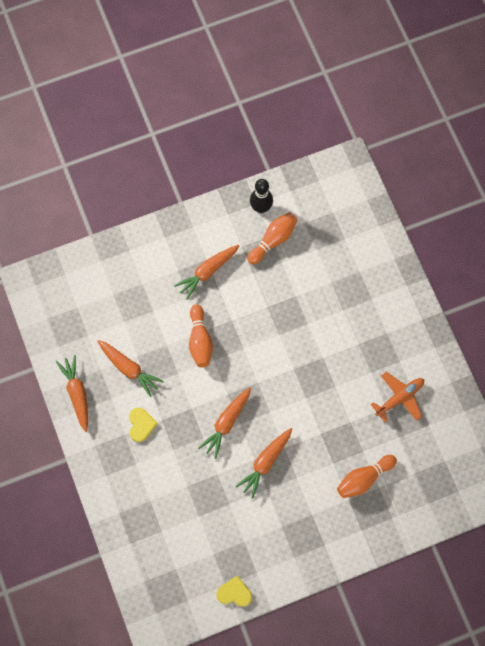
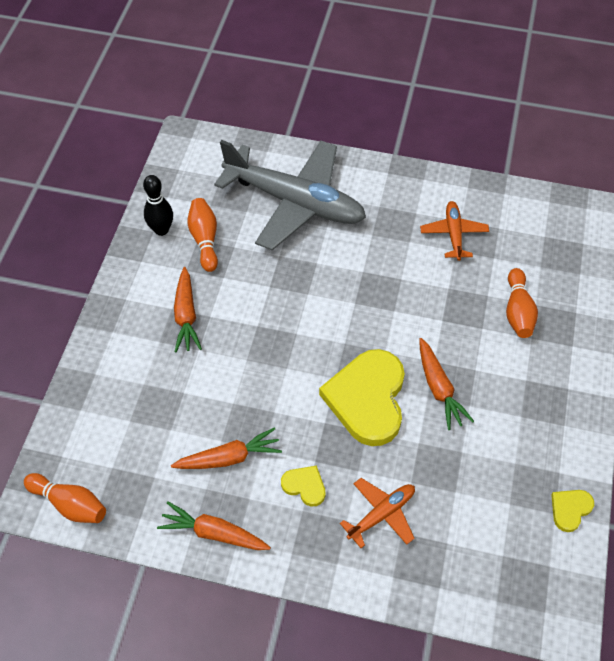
camera: 55 degrees left, 15 degrees down
(153, 481) = (381, 514): none -> orange plane
(200, 340) = (255, 368): orange bowling pin -> orange bowling pin (70, 504)
(226, 423) = (367, 399): orange carrot -> yellow heart
(348, 275) = (295, 202): none -> grey plane

